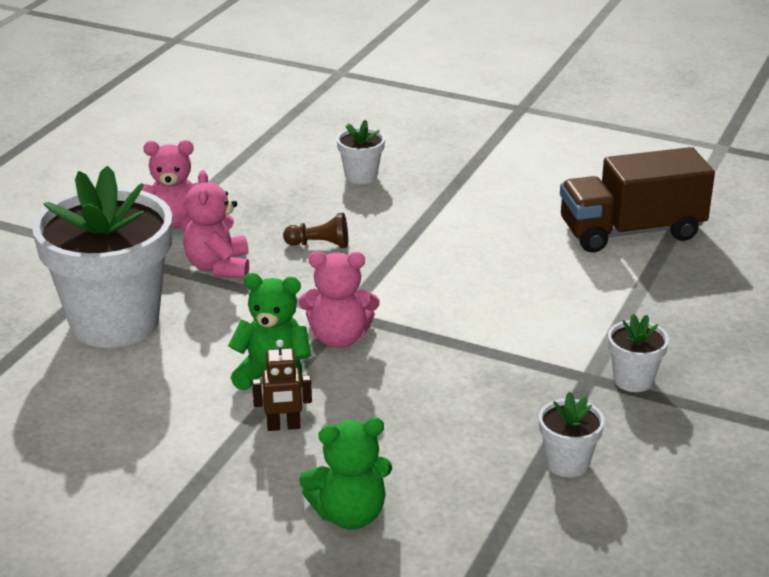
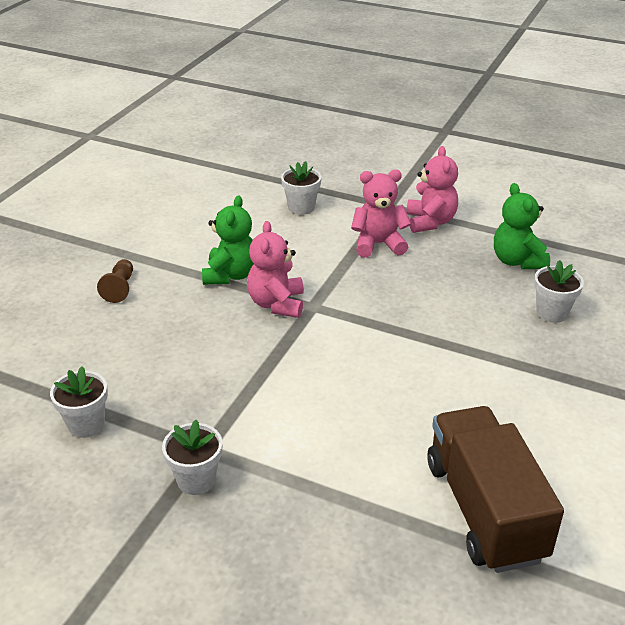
camera: 90 degrees right, 5 degrees up
(115, 322) = (301, 207): white flower pot -> white flower pot, size x0.42
(283, 426) = (167, 281): brown robot -> none
(319, 244) = (420, 291): brown pawn -> brown pawn (120, 288)
(349, 514) = (63, 312): green teddy bear -> green teddy bear (517, 261)

